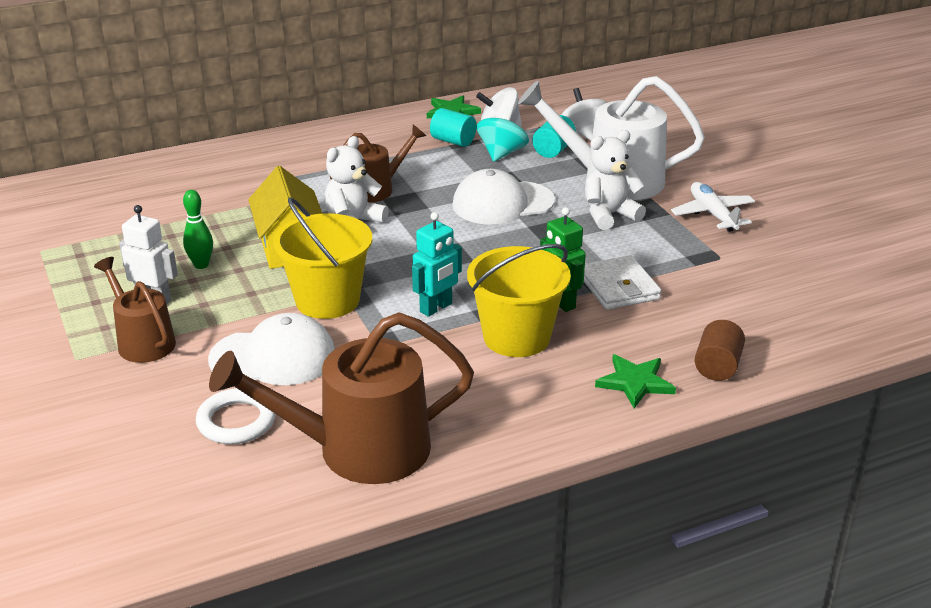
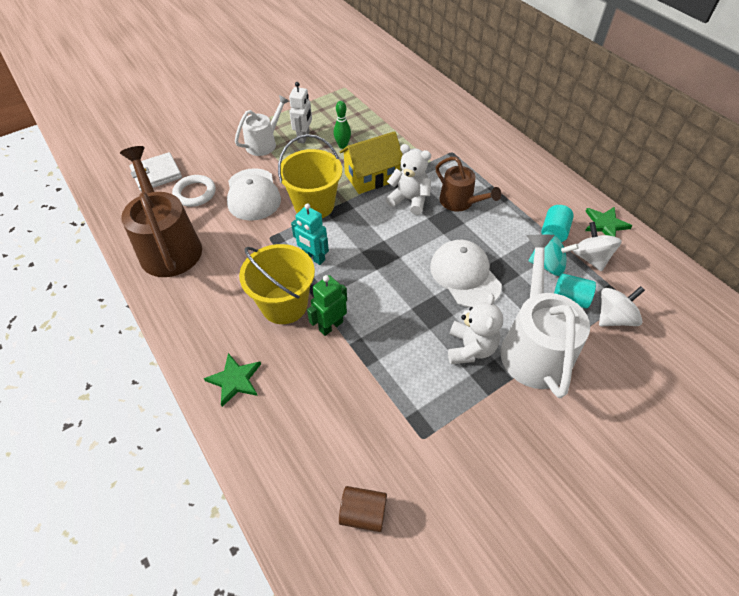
camera: 80 degrees right, 20 degrees up
(142, 341) = (264, 143): brown watering can -> white watering can
(609, 215) = (470, 348): white teddy bear -> white teddy bear turned 45 degrees clockwise
(618, 287) = (359, 362): white wallet -> white wallet (156, 174)
(712, 214) = (499, 431): white plane -> none
(717, 366) = (257, 436): brown cylinder -> brown cylinder (363, 513)

